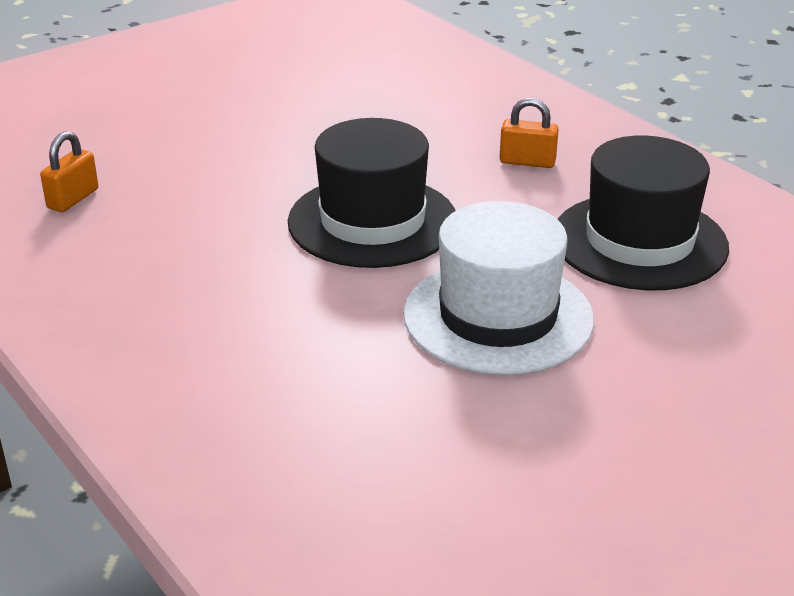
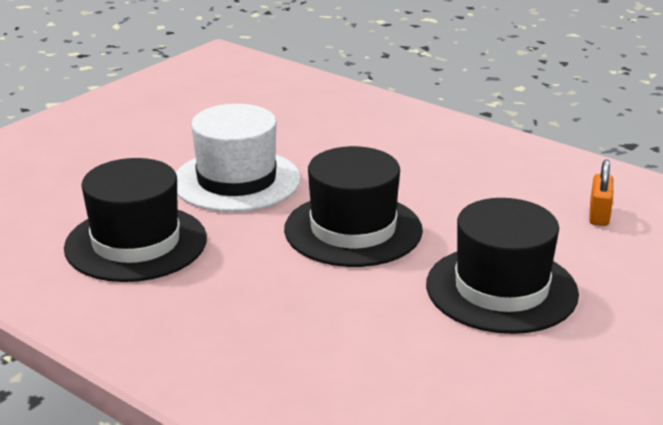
camera: 165 degrees right, 5 degrees down
(262, 142) = (501, 289): none -> black hat
(527, 162) = (239, 306): orange padlock -> none

